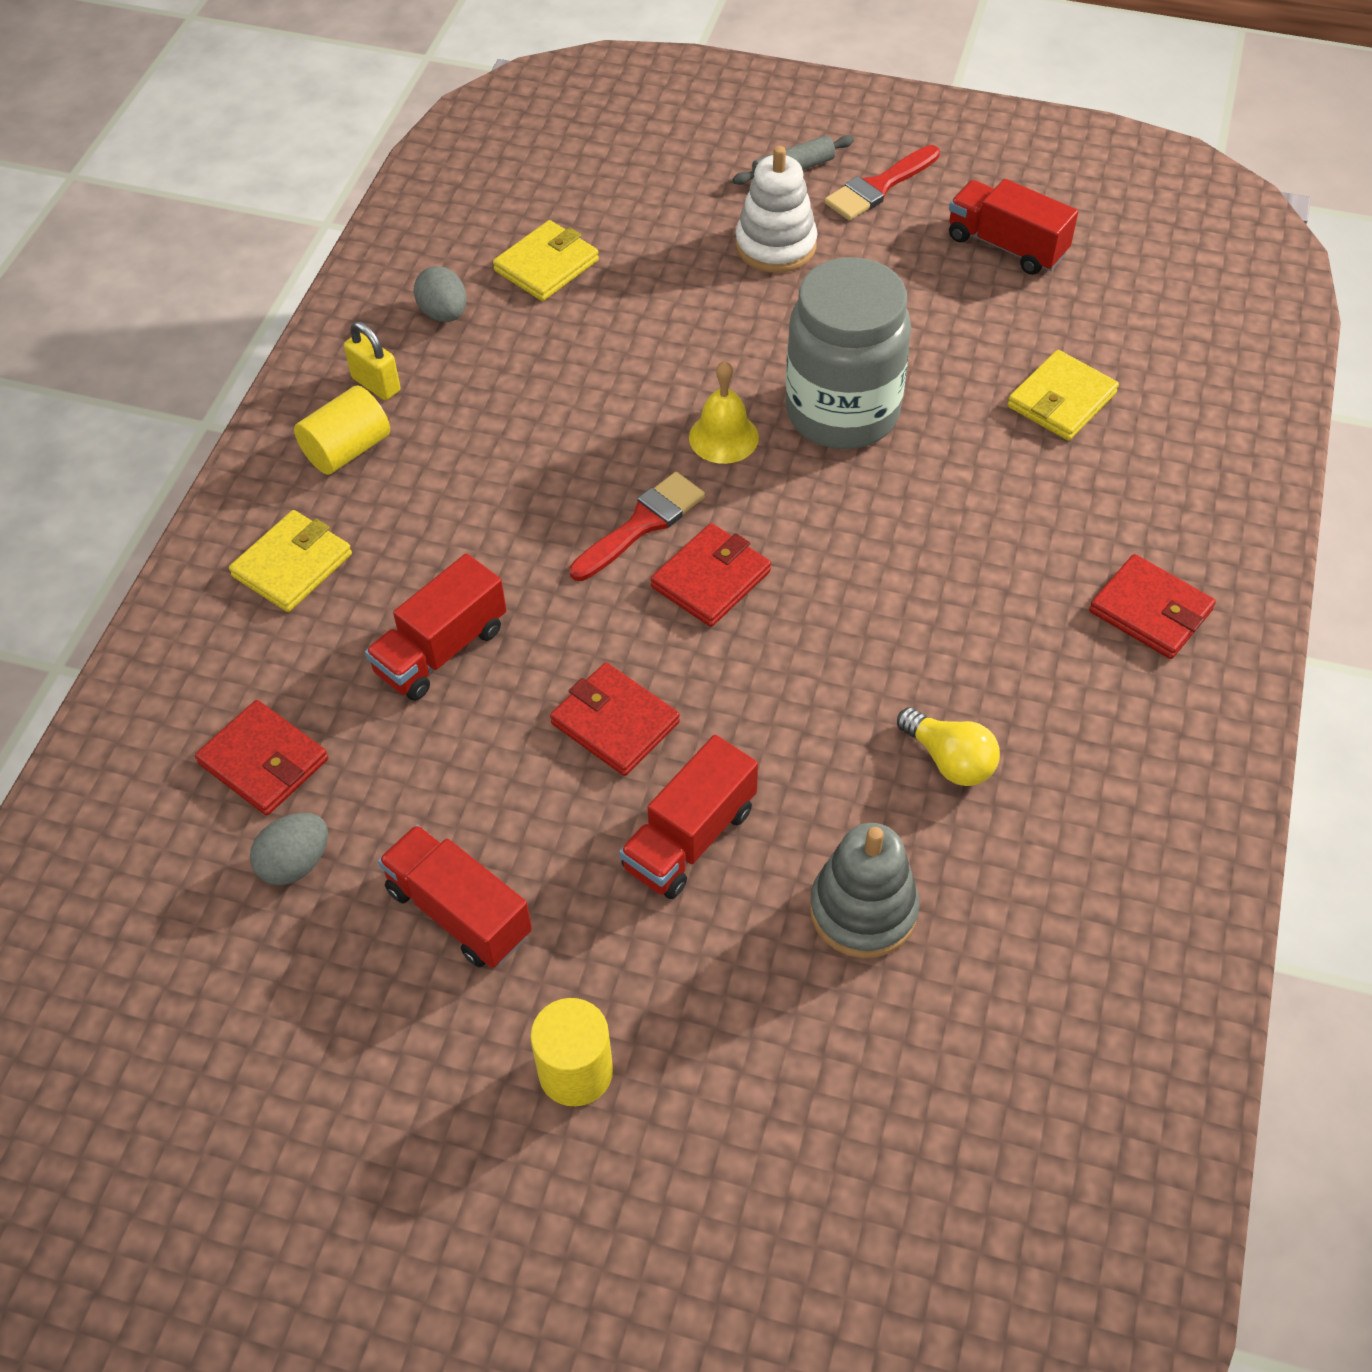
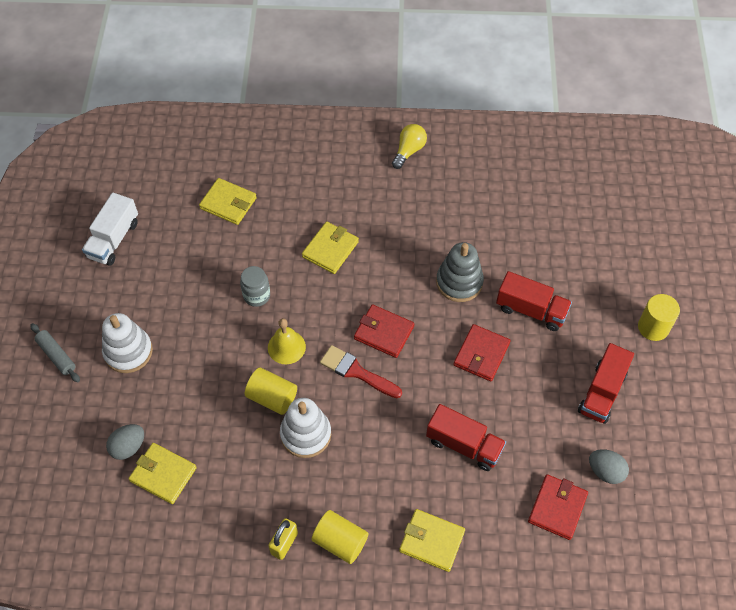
camera: 105 degrees left, 5 degrees up
(444, 314) = (216, 523): grey egg -> grey egg (128, 447)
(548, 437) = (306, 434): none -> white stacking toy
(631, 405) = (272, 397): none -> yellow cylinder
(842, 412) = (256, 295): grey jar -> grey jar, size x0.44
(863, 910) = (541, 240): grey stacking toy -> grey stacking toy (459, 282)
(879, 187) = (68, 308): red brush -> none
(921, 532) = (330, 249): none -> yellow wallet
(949, 760) = (457, 221): yellow light bulb -> yellow light bulb (409, 151)
(1006, 246) = (113, 239): red truck -> white truck
(1150, 611) = (353, 158): red wallet -> none

